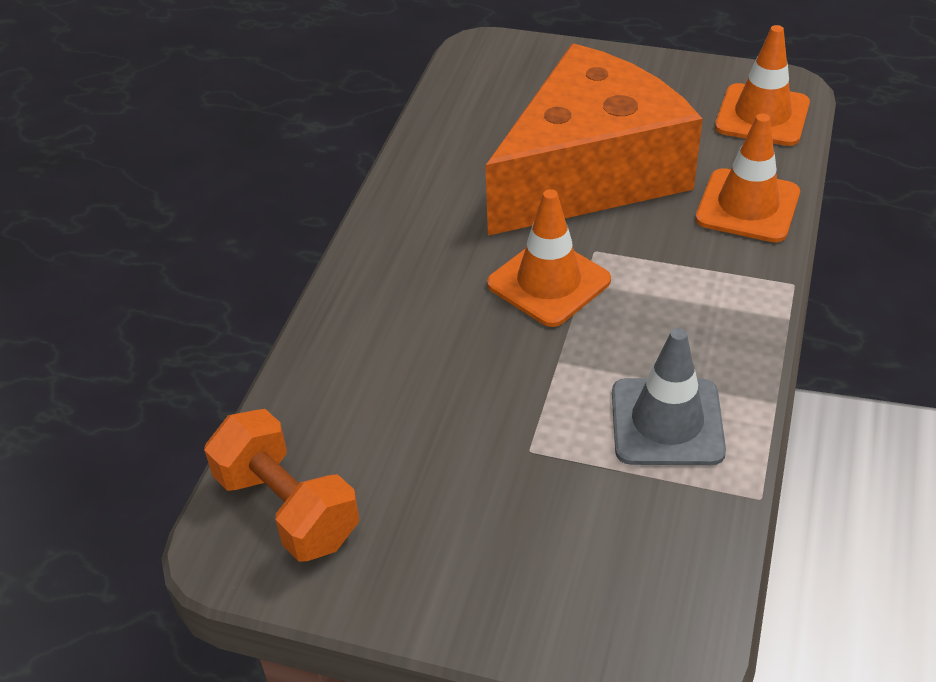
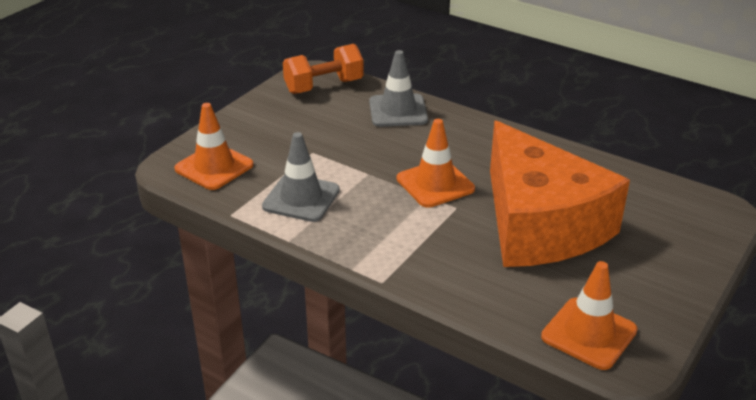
camera: 105 degrees right, 10 degrees down
(349, 373) = (398, 111): none -> grey traffic cone
(747, 206) = (473, 287): orange traffic cone -> orange traffic cone (214, 167)

